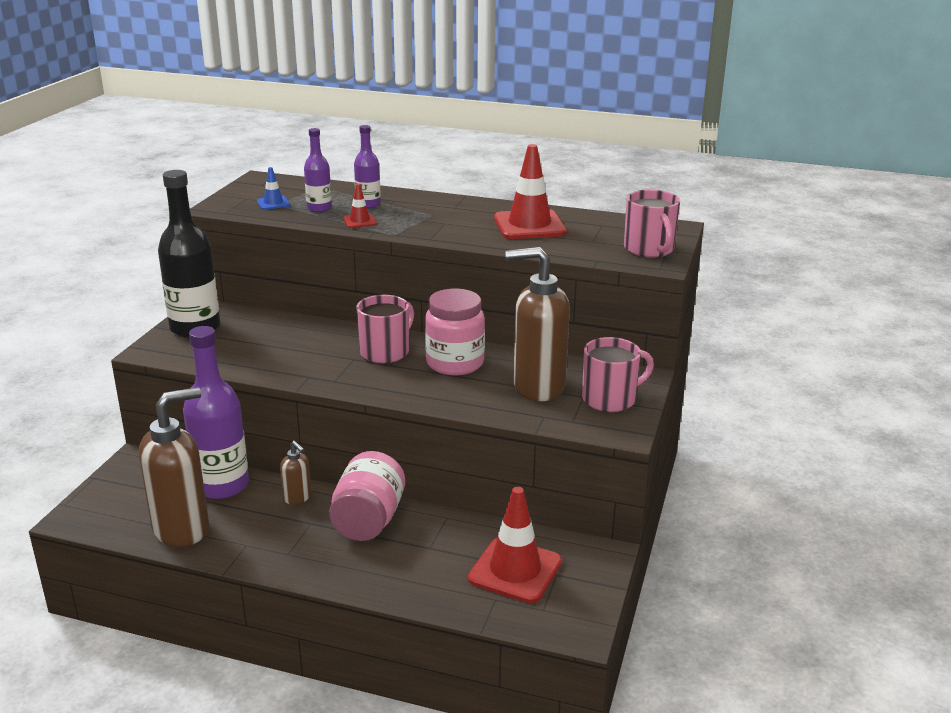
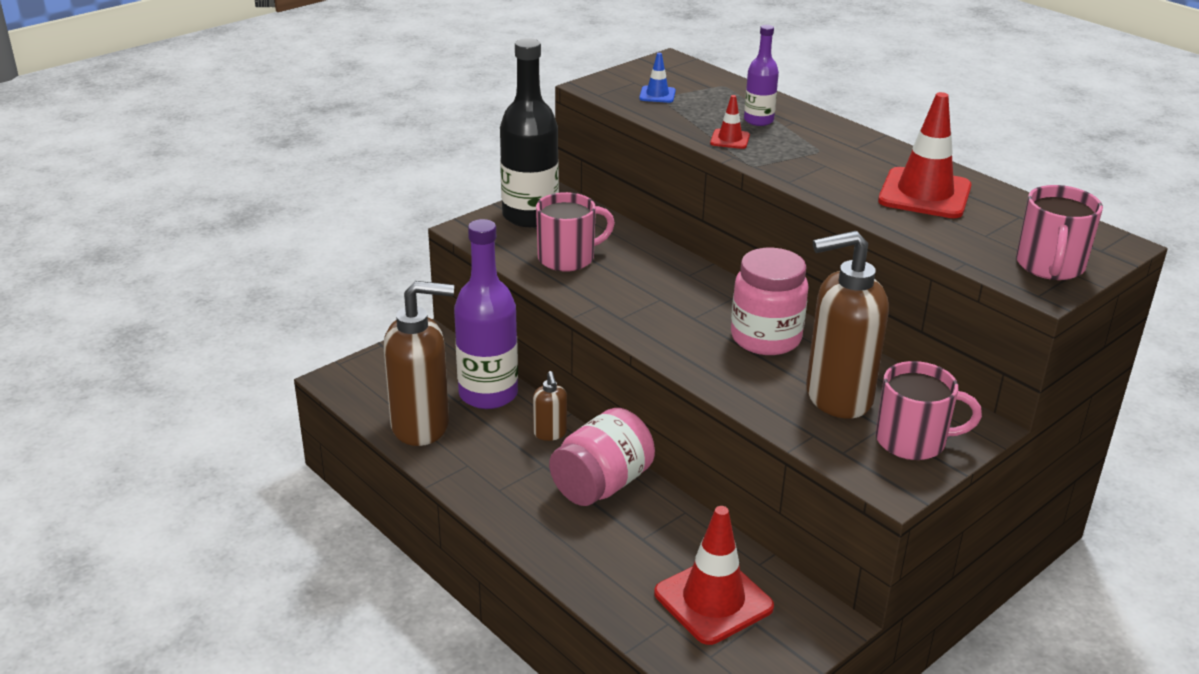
camera: 30 degrees right, 5 degrees up
(319, 208) = (700, 113): purple bottle -> none
(385, 352) = (701, 301): pink mug -> pink mug (567, 258)
(538, 387) = (837, 397): brown soap dispenser -> brown soap dispenser turned 45 degrees counterclockwise

